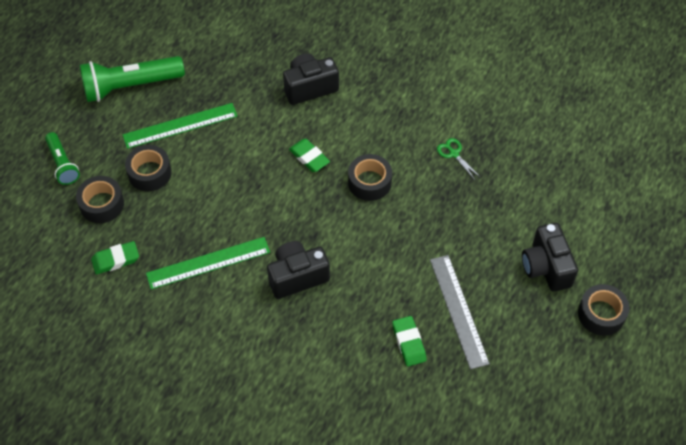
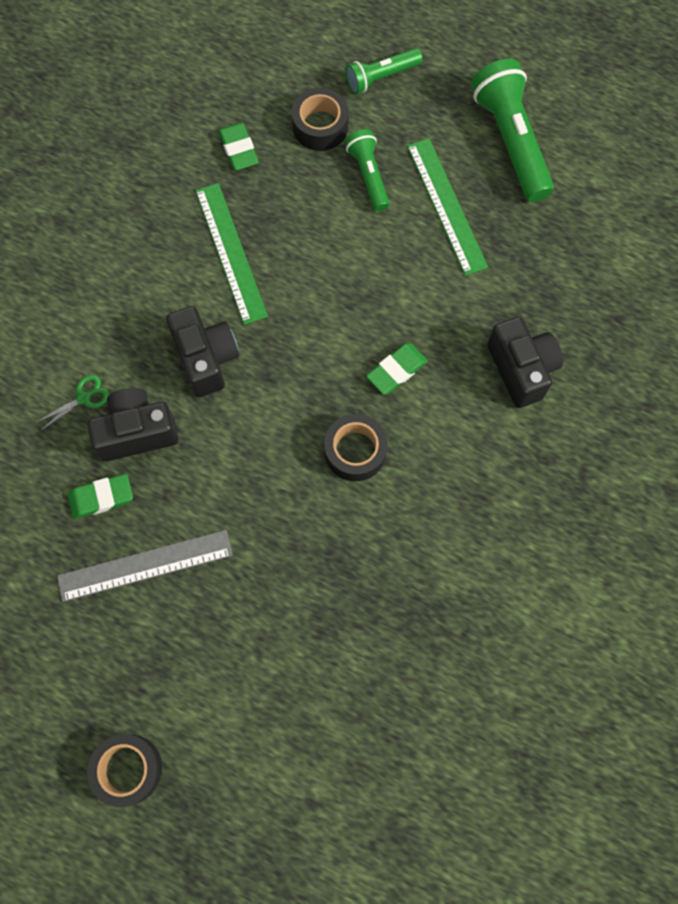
camera: 90 degrees right, 15 degrees up
(149, 173) = (368, 175): black tape -> green flashlight
(454, 154) = (407, 573): green scissors -> green scissors (84, 398)
(546, 267) = (208, 695): black camera -> black camera (137, 432)

